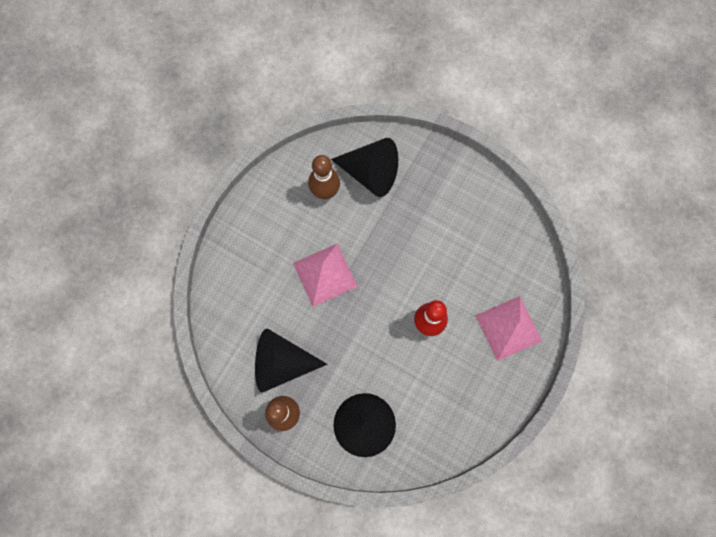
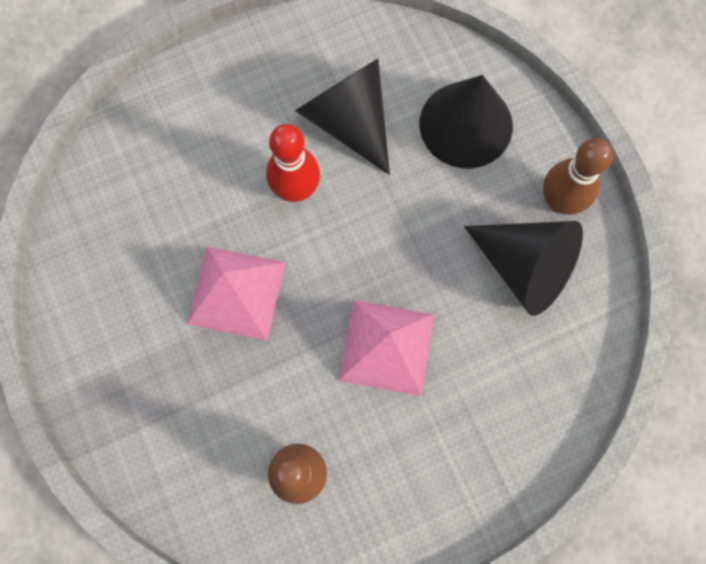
camera: 145 degrees left, 0 degrees up
(370, 173) = (213, 454): black cone -> black cone (349, 120)
(508, 328) = (199, 116): pink pyramid -> pink pyramid (236, 292)

